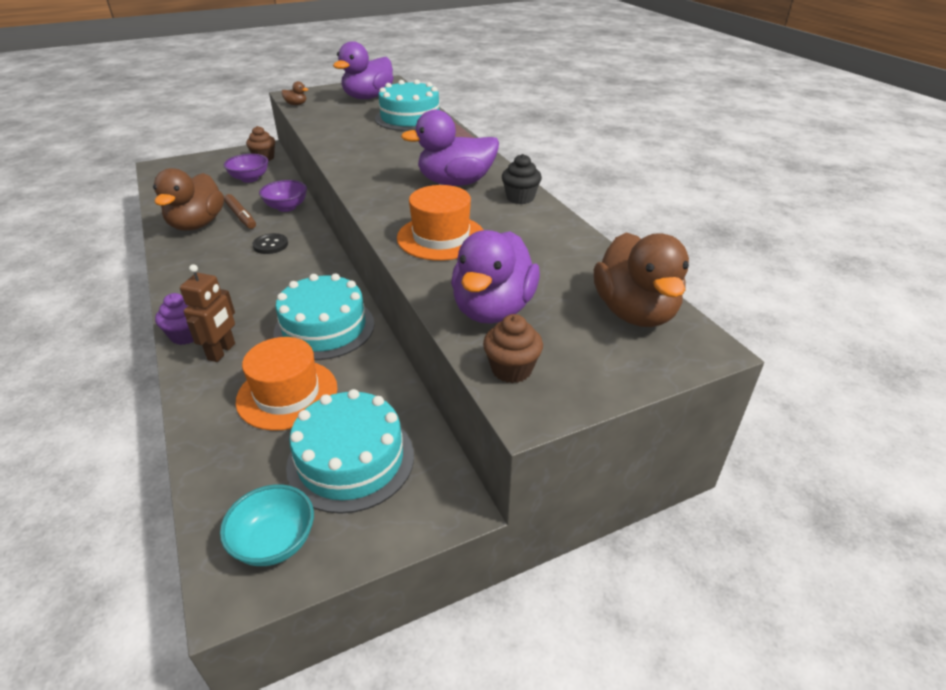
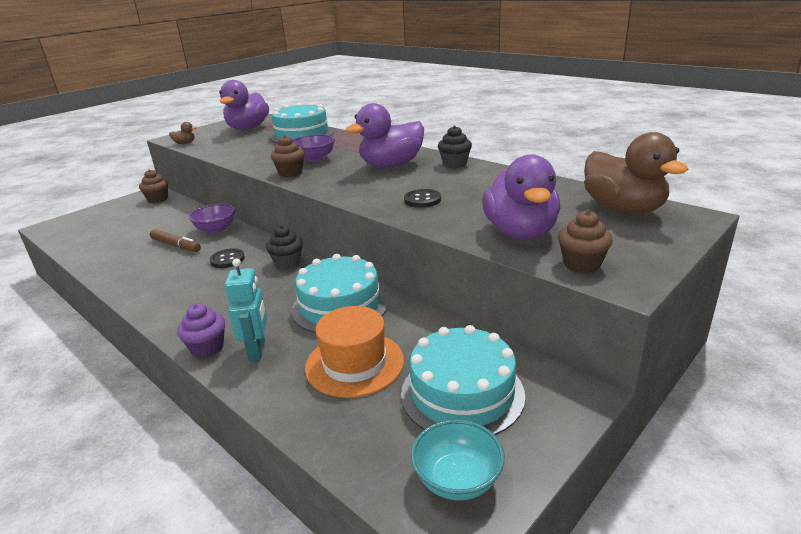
camera: 20 degrees left, 10 degrees down
(197, 224) = (135, 261): brown duck -> none
(222, 352) = (257, 350): brown robot -> turquoise robot
(250, 178) = (158, 217): purple bowl -> purple bowl (314, 159)
(317, 264) = (287, 263): none -> black cupcake
(353, 167) = (290, 173): none -> brown cupcake
(441, 237) = (422, 200): orange hat -> black button

